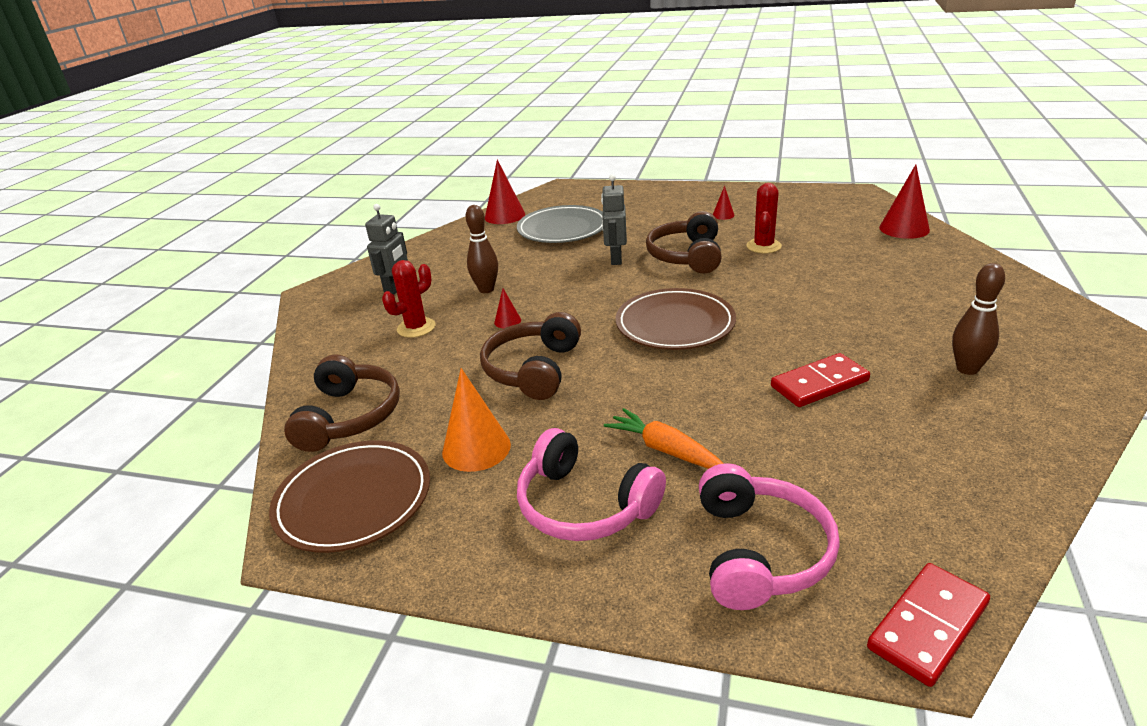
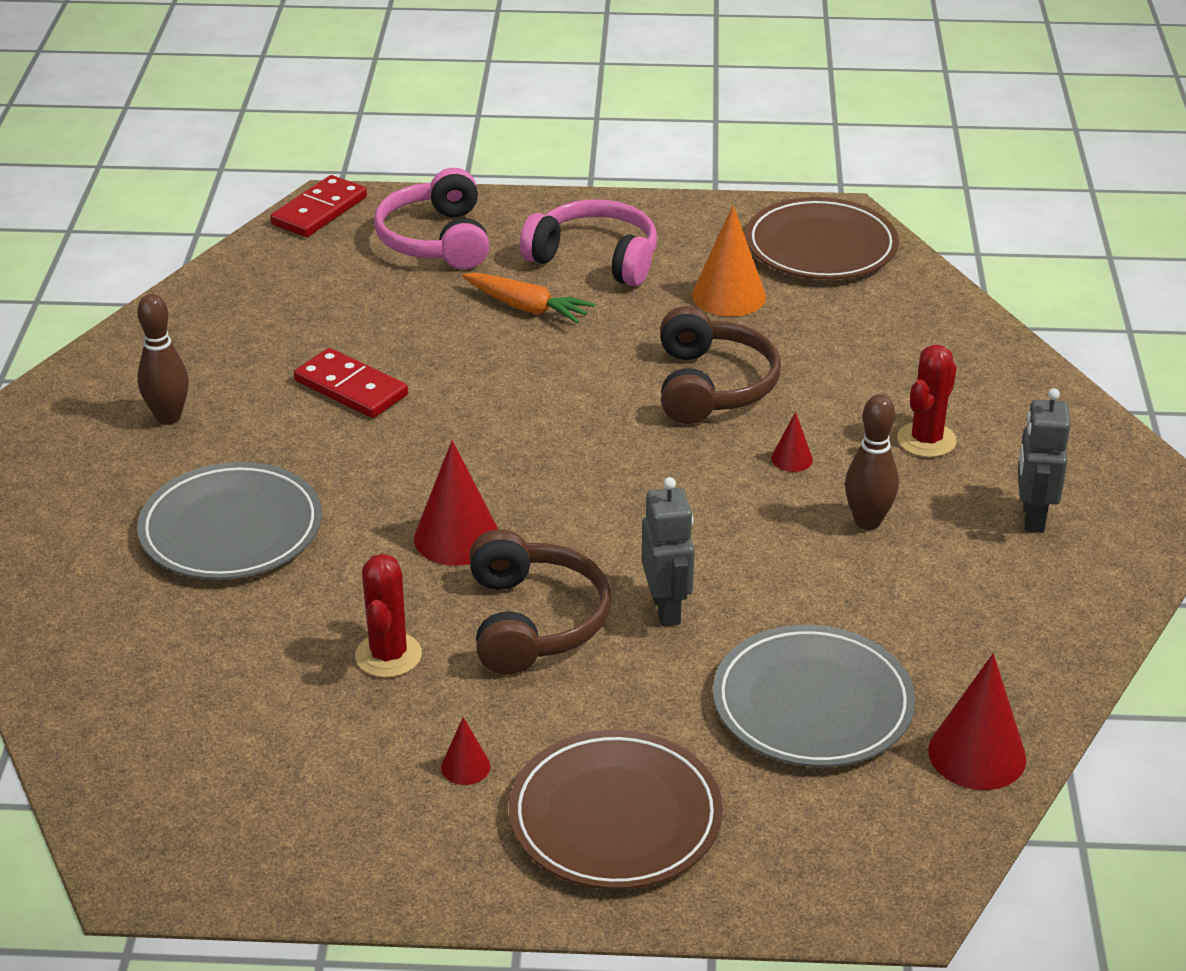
camera: 165 degrees right, 5 degrees up
(349, 417) = (903, 316): brown headphones -> none
(675, 324) = (536, 466): brown plate -> brown plate (615, 817)
(819, 384) = (351, 388): red domino -> red domino turned 75 degrees clockwise
(876, 299) = (231, 529): none -> grey plate
(904, 228) = (103, 722): red cone -> red cone (457, 537)

